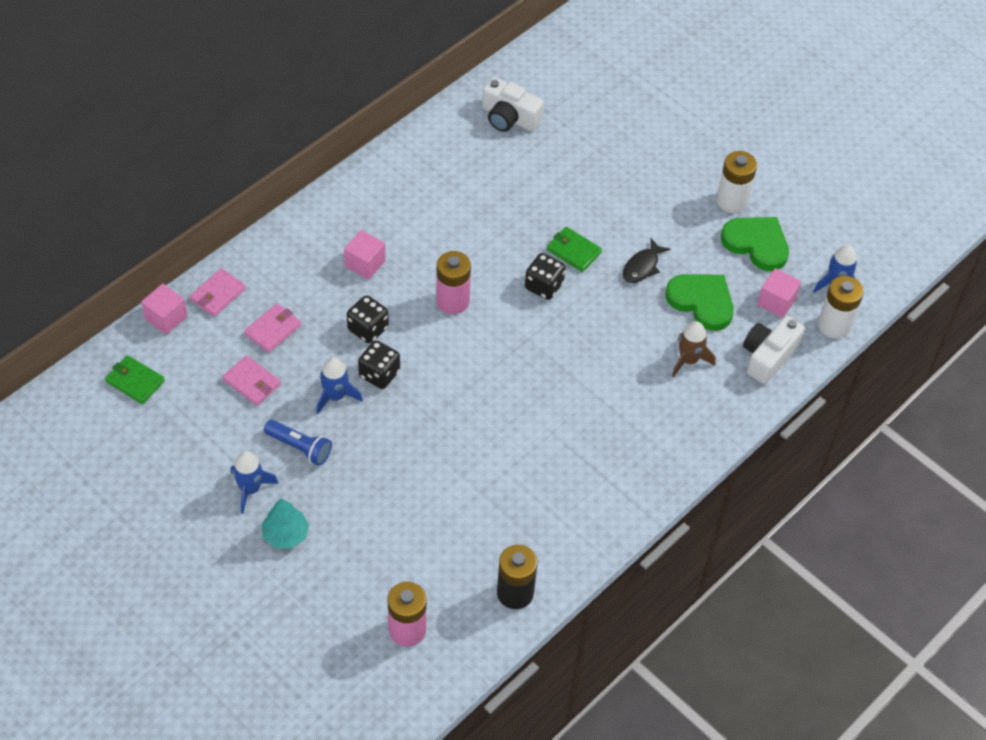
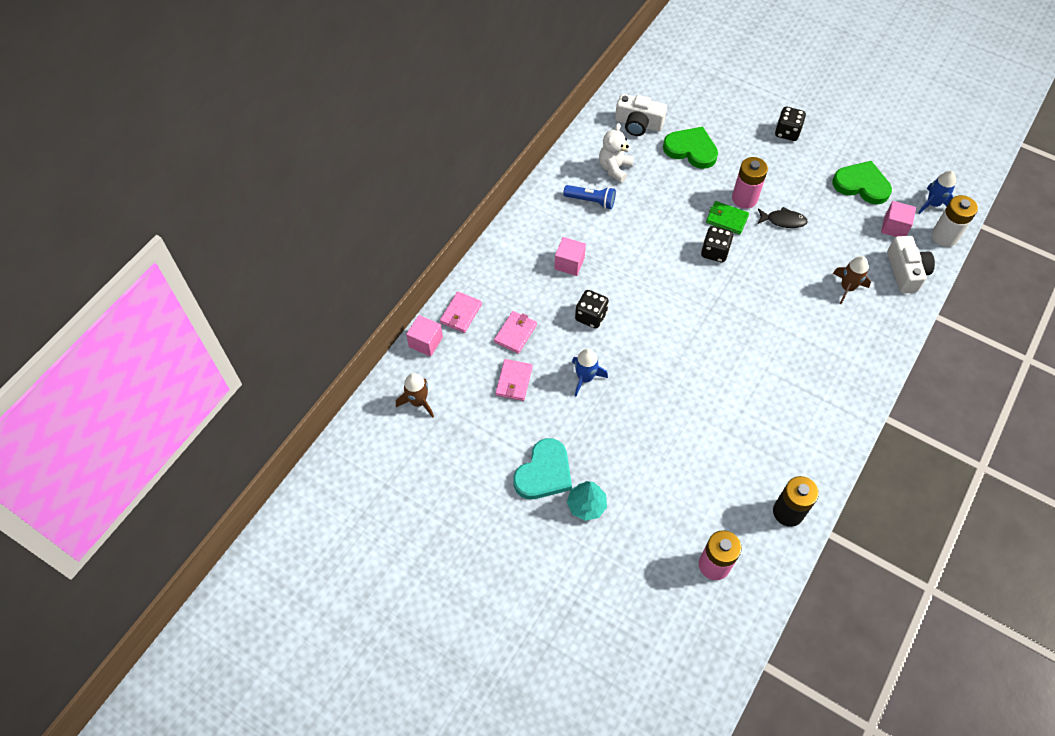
camera: 10 degrees left, 5 degrees up
(135, 381) = (418, 402): green wallet -> brown rocket
(250, 489) = (544, 473): blue rocket -> turquoise heart
(252, 382) = (514, 381): pink wallet -> pink wallet turned 75 degrees clockwise
(300, 447) = (572, 428): blue flashlight -> blue flashlight (591, 201)
(379, 374) = (613, 352): black dice -> black dice (787, 132)
(452, 301) = (649, 279): pink battery -> pink battery (744, 198)
(460, 164) = (614, 168): none -> white teddy bear
(642, 266) = (783, 220): black fish -> black fish turned 105 degrees counterclockwise
(701, 302) = (839, 239): green heart -> green heart (691, 149)
(732, 201) = (830, 155): white battery -> none
(768, 356) = (905, 271): white camera -> white camera turned 150 degrees clockwise

